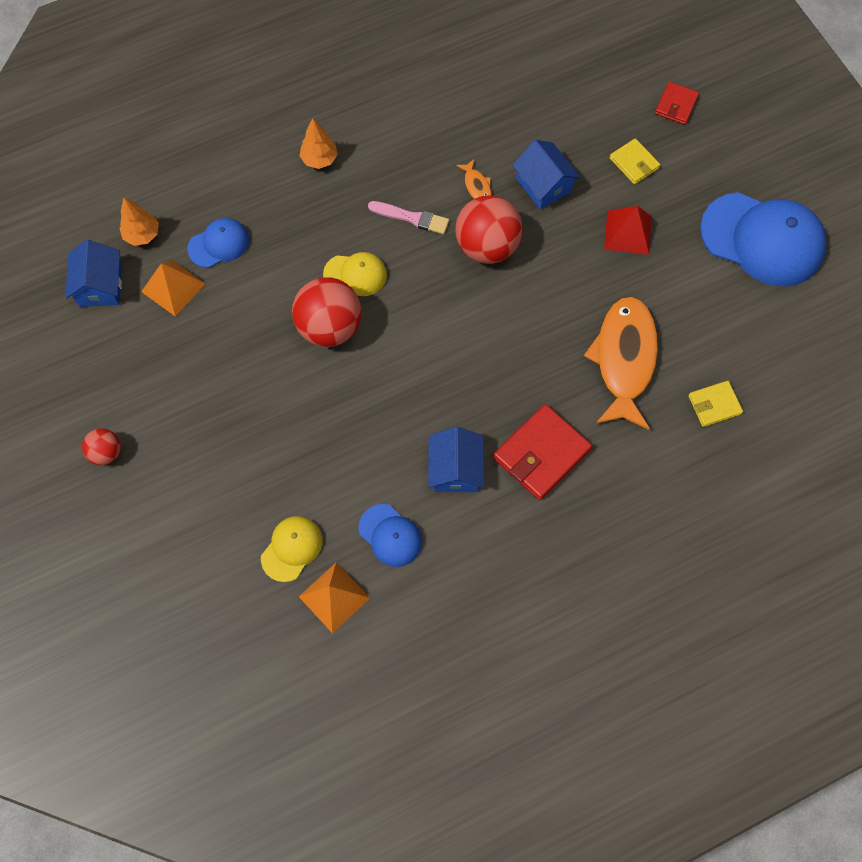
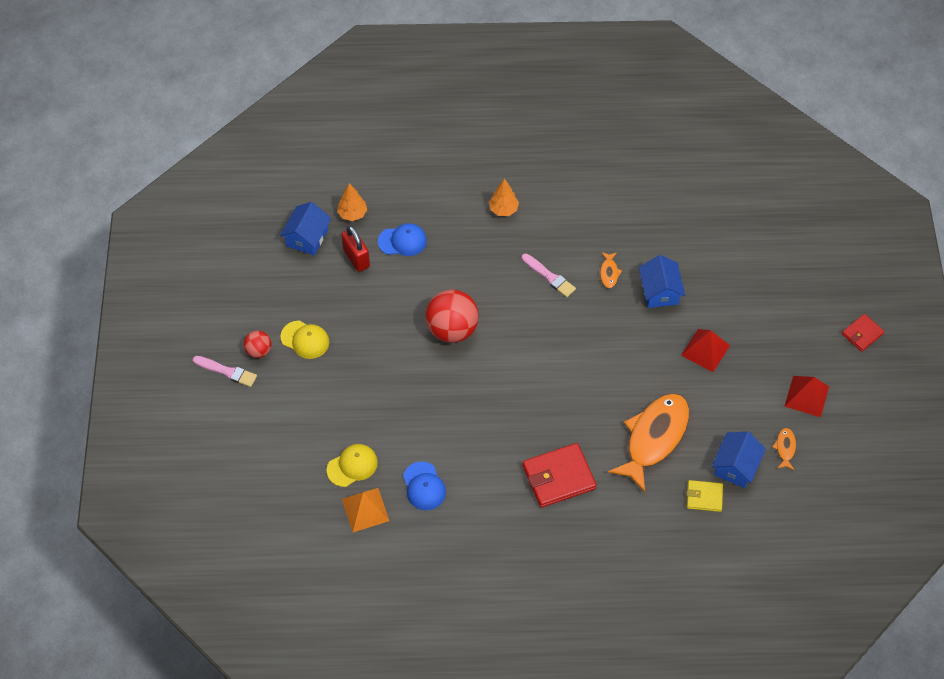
camera: 25 degrees right, 10 degrees down
(78, 496) = (227, 371): none -> pink brush
(173, 287) = (356, 258): orange pyramid -> red padlock
(355, 274) = (488, 300): yellow cap -> yellow cap (305, 340)
(455, 469) = (491, 462): blue house -> blue house (735, 466)
(487, 246) = (594, 318): red ball -> none
(634, 163) = (737, 302): yellow wallet -> none
(676, 105) = (793, 272): red wallet -> red wallet (862, 334)
(762, 239) = (806, 396): blue cap -> red pyramid
(771, 309) = (785, 448): none -> orange fish

